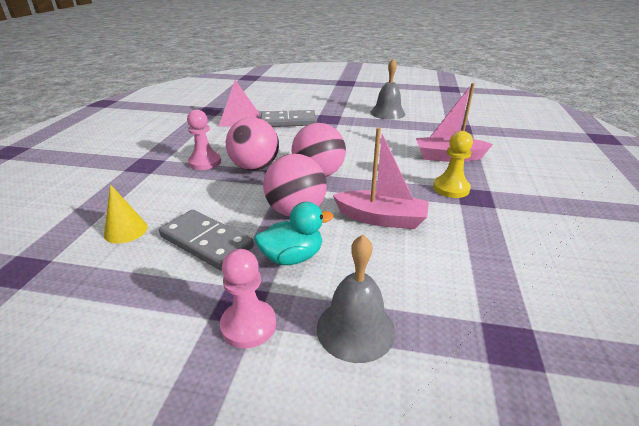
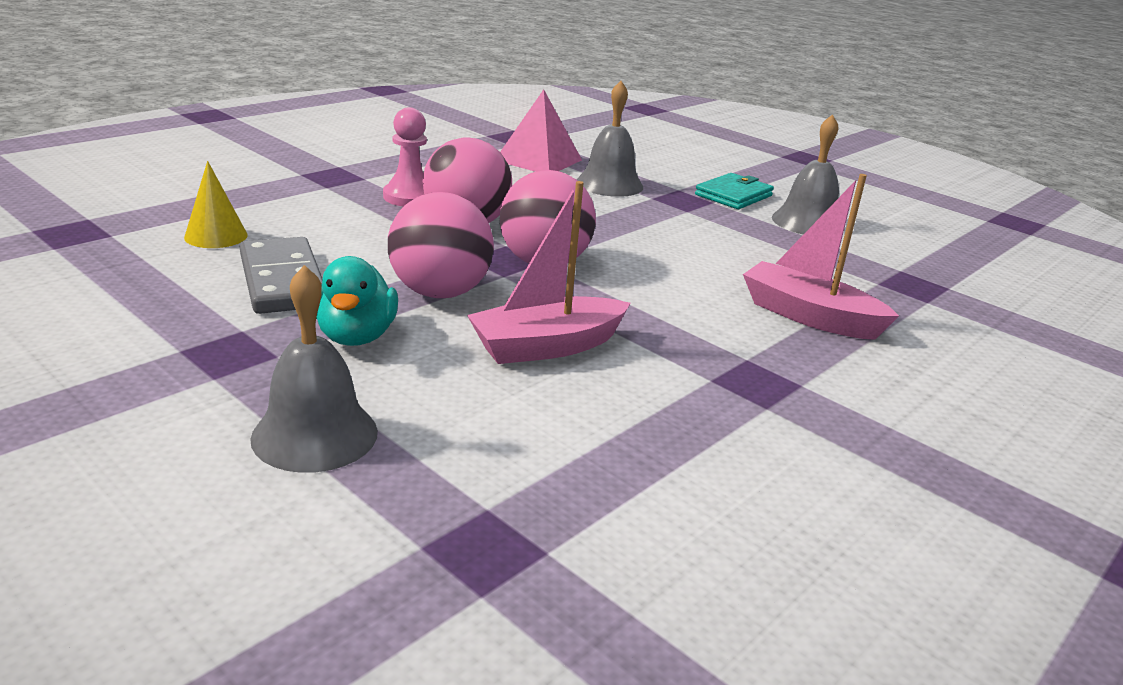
camera: 30 degrees right, 5 degrees down
(248, 325) = (208, 375): pink pawn -> none
(288, 121) = (609, 184): grey domino -> grey bell
(292, 257) = (356, 336): turquoise duck -> turquoise duck turned 75 degrees clockwise
(344, 110) = (733, 195): none -> turquoise wallet
(381, 219) = (547, 346): pink boat -> pink boat turned 105 degrees clockwise
(451, 188) = (731, 356): yellow pawn -> none

